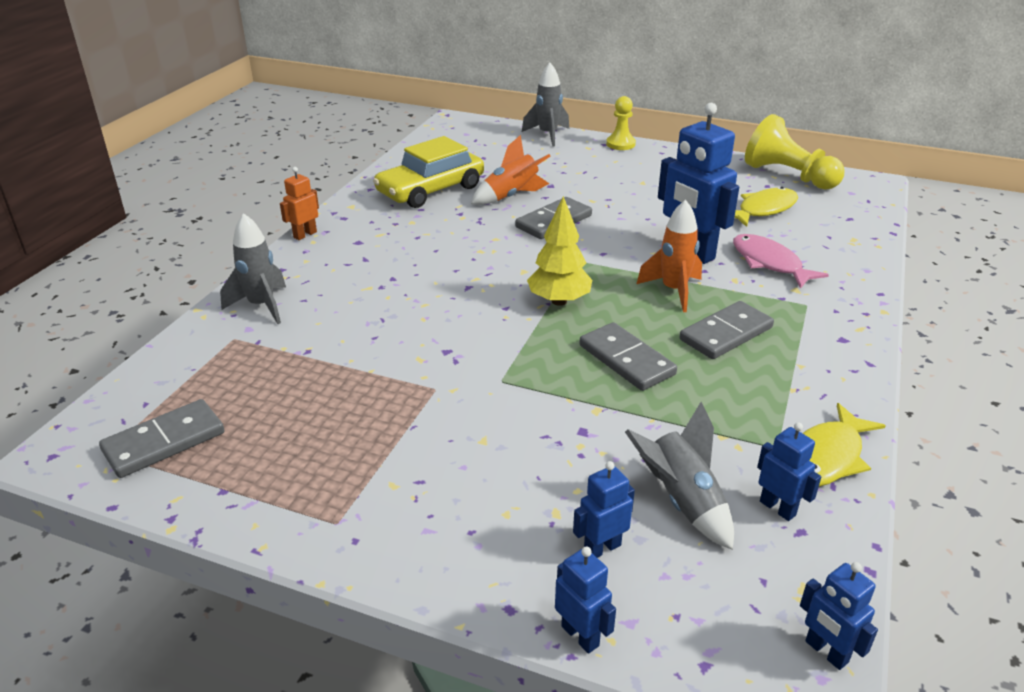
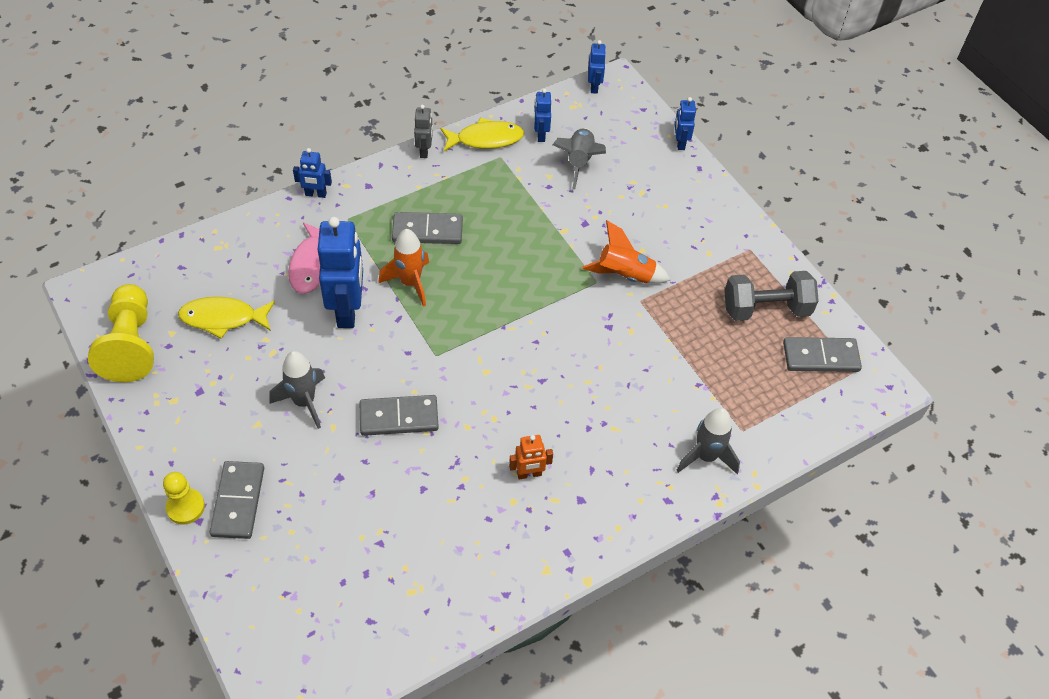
camera: 145 degrees left, 20 degrees up
(267, 458) = (766, 309): none -> grey dumbbell
(305, 235) = (619, 543): orange robot -> orange robot (529, 474)
(430, 190) = (452, 548): yellow car -> none
(511, 196) = (392, 482): orange rocket -> orange rocket (624, 275)
(548, 135) = (229, 584): grey rocket -> grey rocket (304, 402)
(559, 301) = (495, 323): yellow tree -> none
(602, 548) = (637, 166): blue robot -> blue robot (315, 194)
(626, 360) = (509, 250): grey domino -> grey domino (238, 501)
(858, 402) = (424, 151): none -> grey robot

